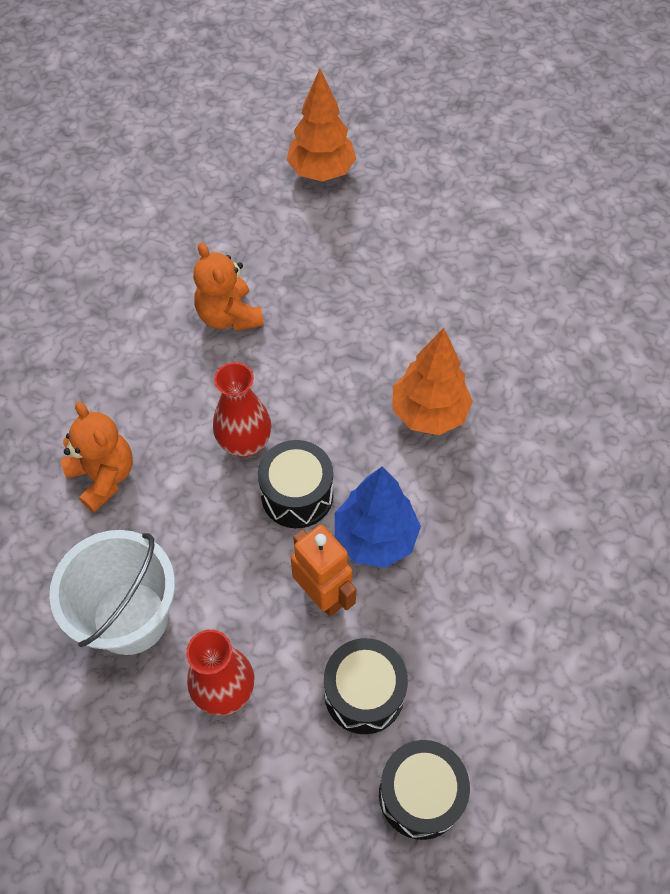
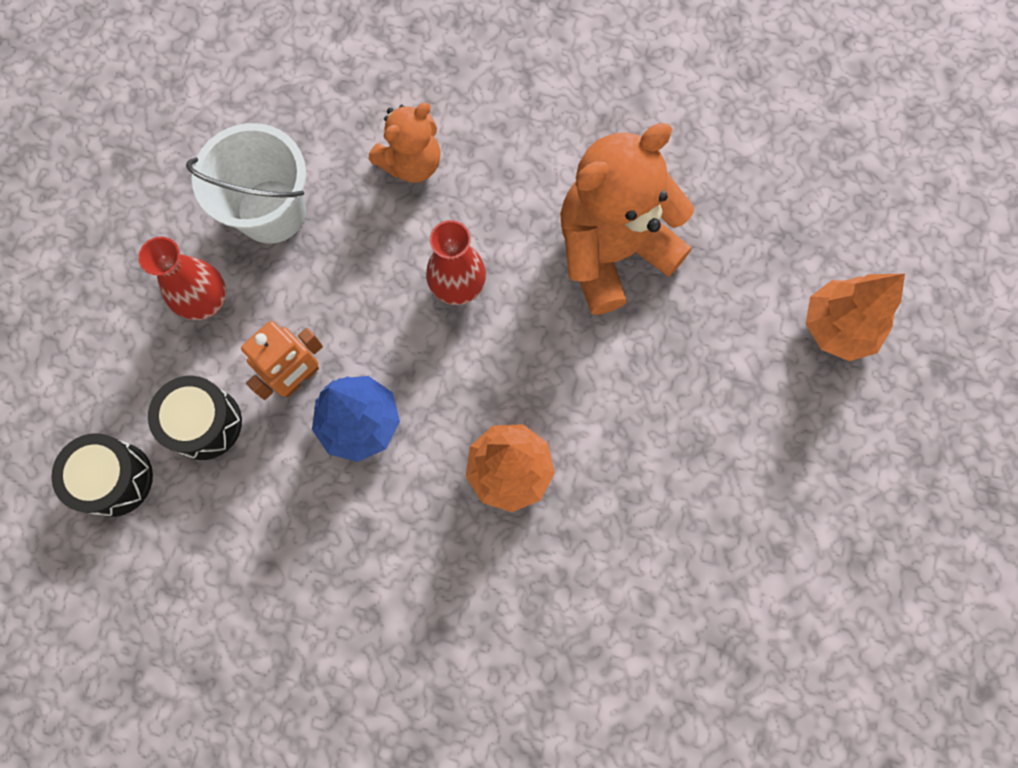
camera: 85 degrees right, 15 degrees up
(229, 316) = (612, 251): orange teddy bear -> orange teddy bear, size x1.77
(297, 495) = (403, 343): black drum -> none

